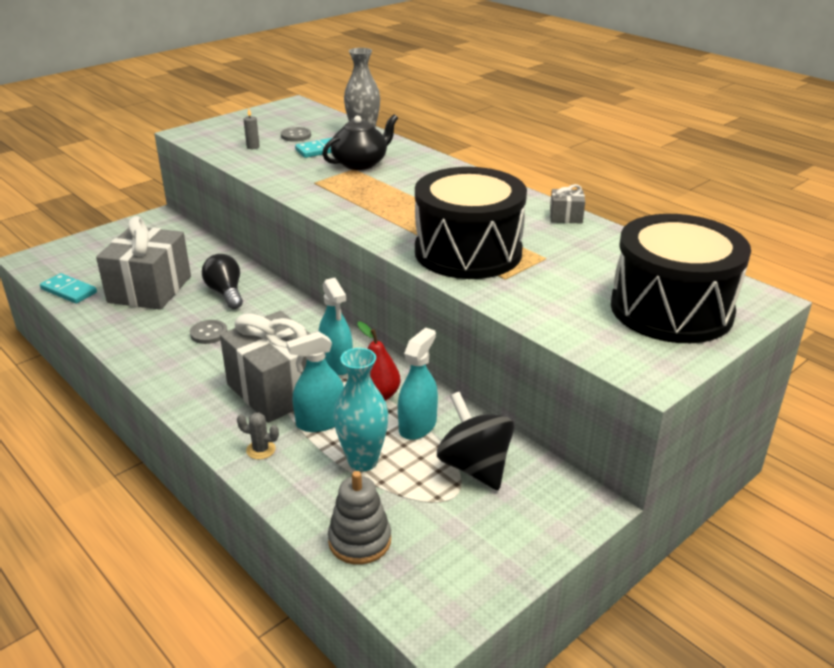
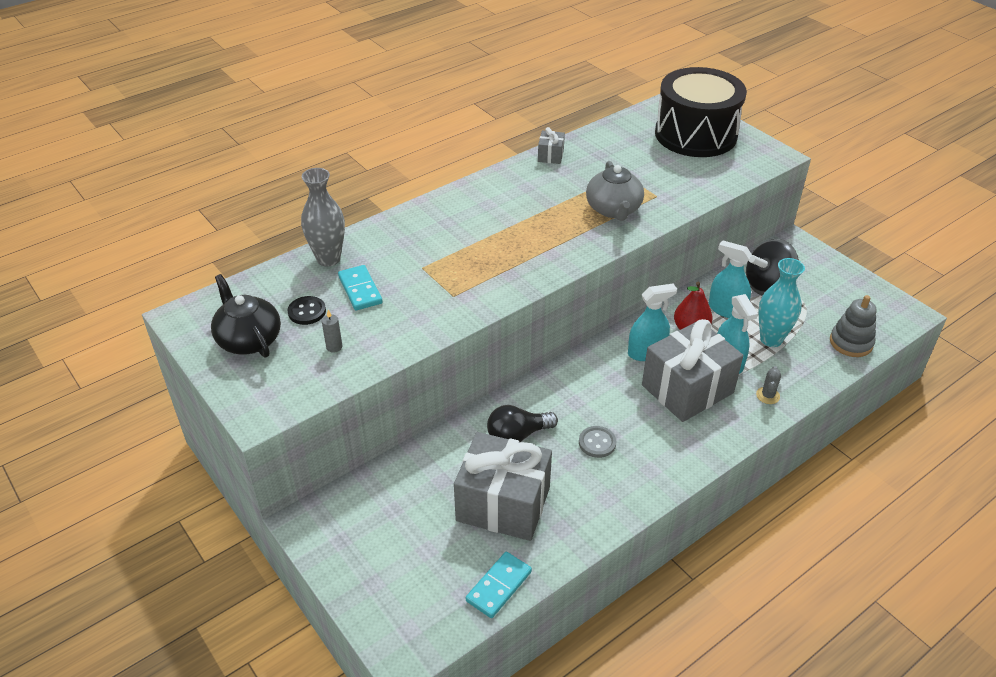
camera: 85 degrees left, 10 degrees up
(296, 136) = (307, 312): grey button -> black button
(360, 163) = (408, 262): black teapot -> black teapot (249, 340)
(468, 252) = (613, 209): black drum -> grey teapot

